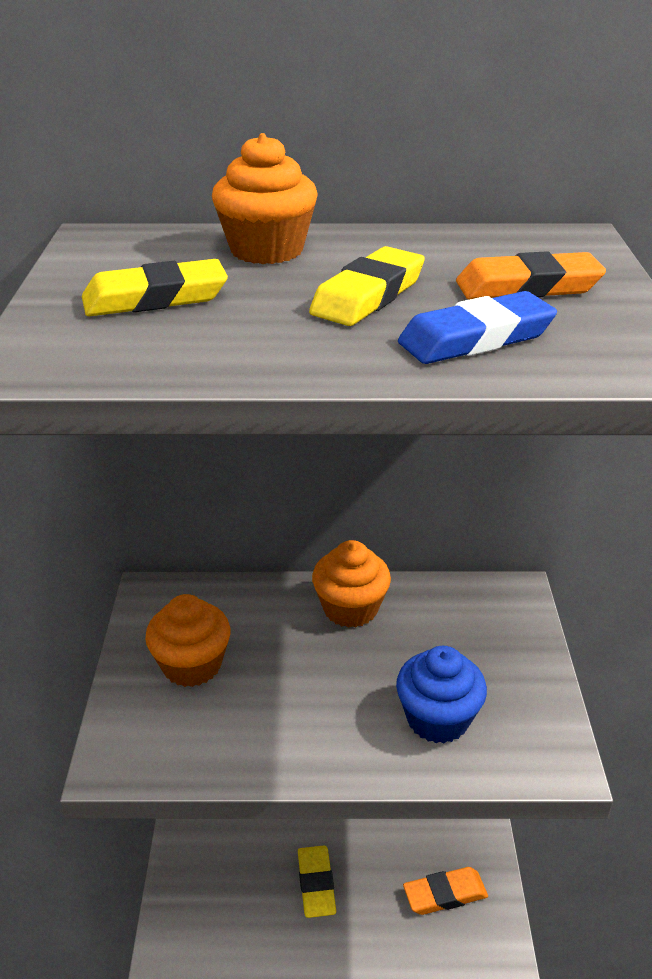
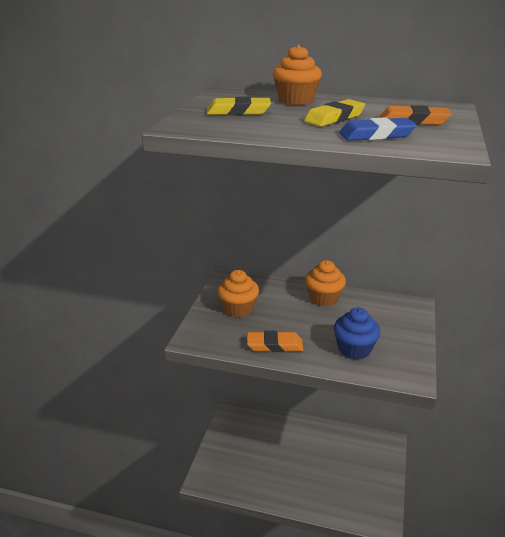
camera: 15 degrees right, 5 degrees down
(316, 884) = (291, 456): yellow eraser -> none
(445, 894) = (359, 476): orange eraser -> orange eraser (274, 345)

